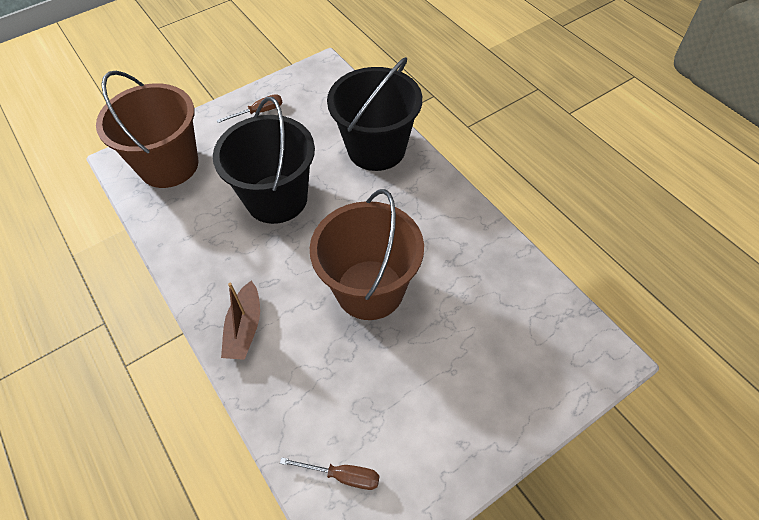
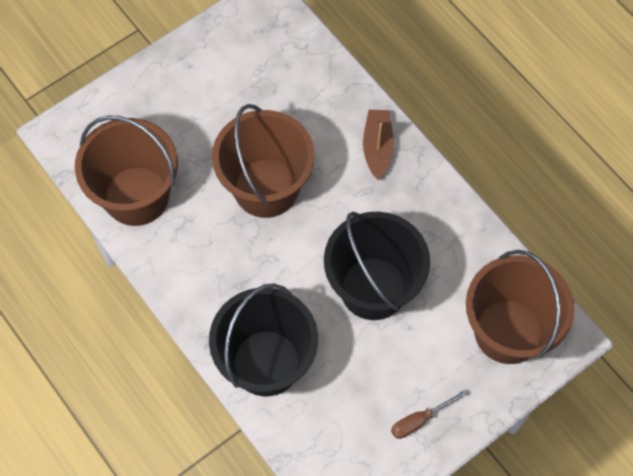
camera: 175 degrees right, 10 degrees up
(342, 476) = (279, 41): brown screwdriver -> none
(506, 286) = (136, 196): none -> brown bucket

